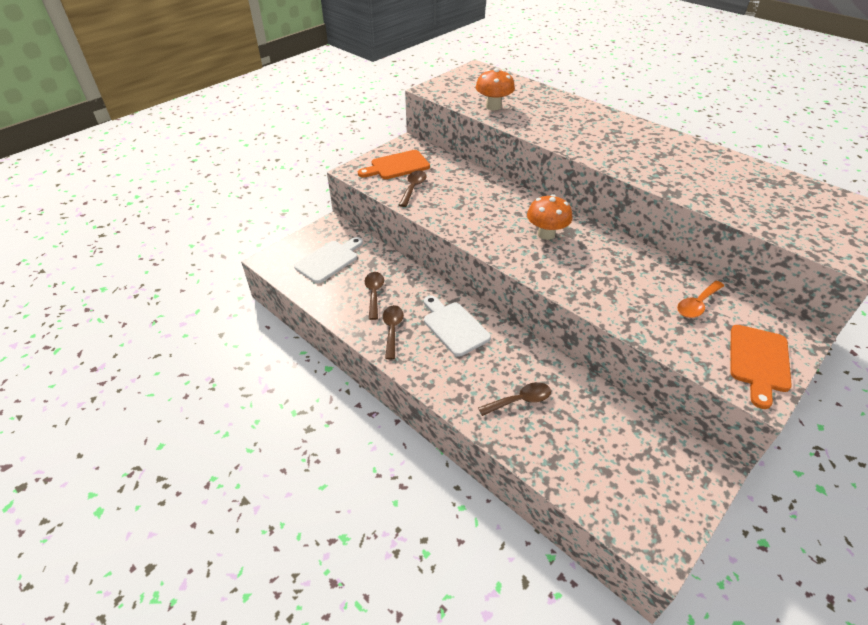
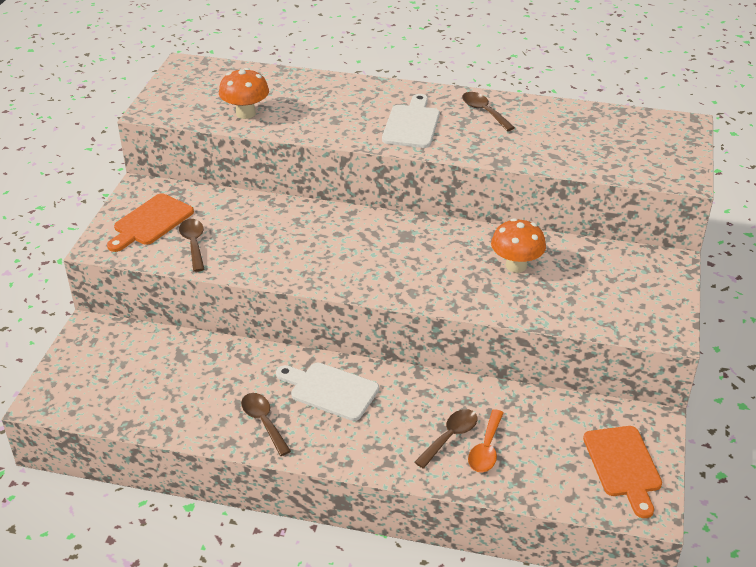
camera: 30 degrees left, 5 degrees down
(329, 260) = (122, 373): white cutting board -> white cutting board (412, 124)
(374, 293) = (211, 390): brown spoon -> brown spoon (484, 112)
(546, 234) = (384, 247): orange mushroom -> orange mushroom (516, 265)
(697, 304) = (572, 269): orange spoon -> orange spoon (486, 449)
(759, 361) = (652, 303): orange cutting board -> orange cutting board (623, 465)

